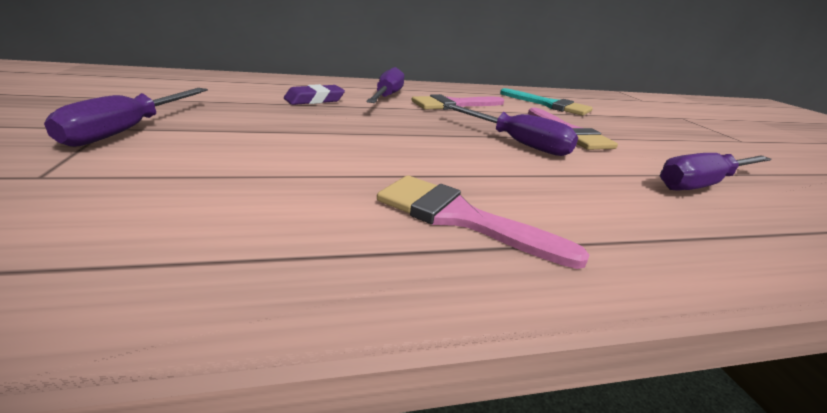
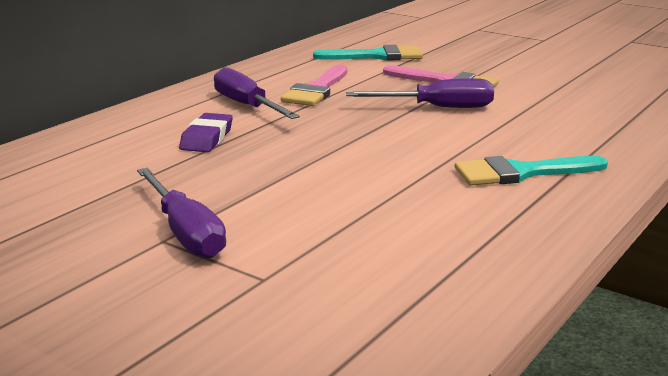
camera: 40 degrees left, 5 degrees down
(460, 218) = (521, 173): pink brush -> turquoise brush
(702, 184) = (577, 92): purple screwdriver -> none

